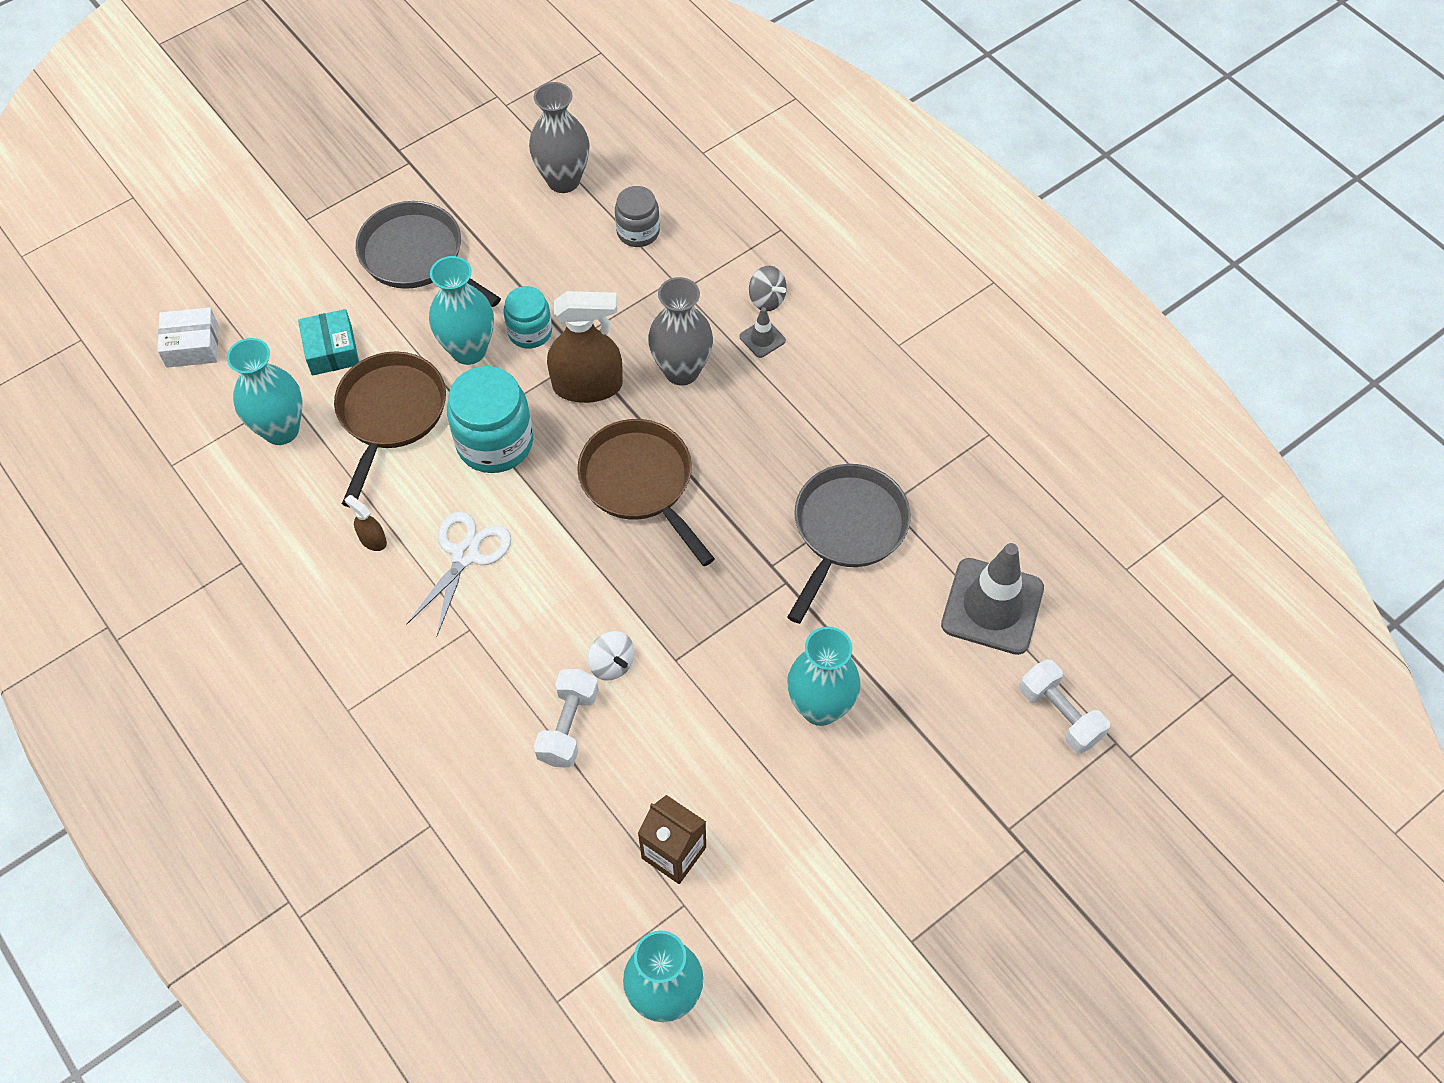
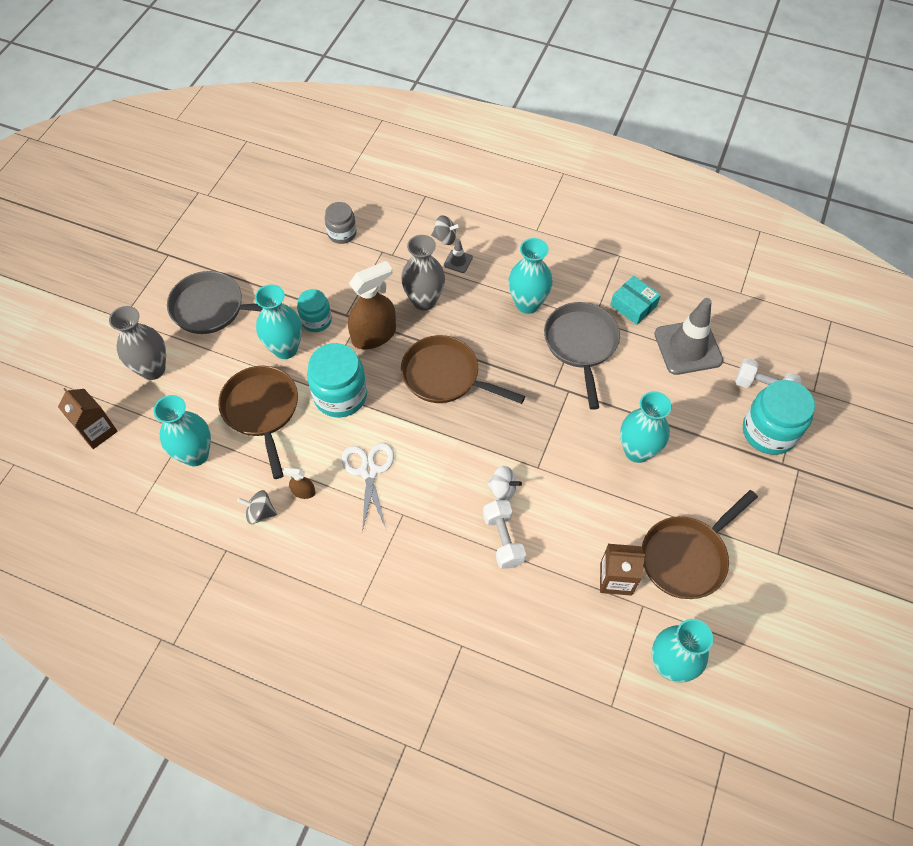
camera: 30 degrees left, 0 degrees up
(192, 345) = (97, 431): white box -> brown carton
(307, 539) = (260, 513): none -> grey spinning top
(331, 350) = (196, 390): turquoise box -> turquoise box (633, 306)
(563, 180) = (275, 223): grey vase -> grey vase (153, 369)
(785, 877) = (686, 557): none -> brown pan
(814, 440) = (527, 304): none -> turquoise vase
(1021, 777) = (769, 431): none -> turquoise jar

